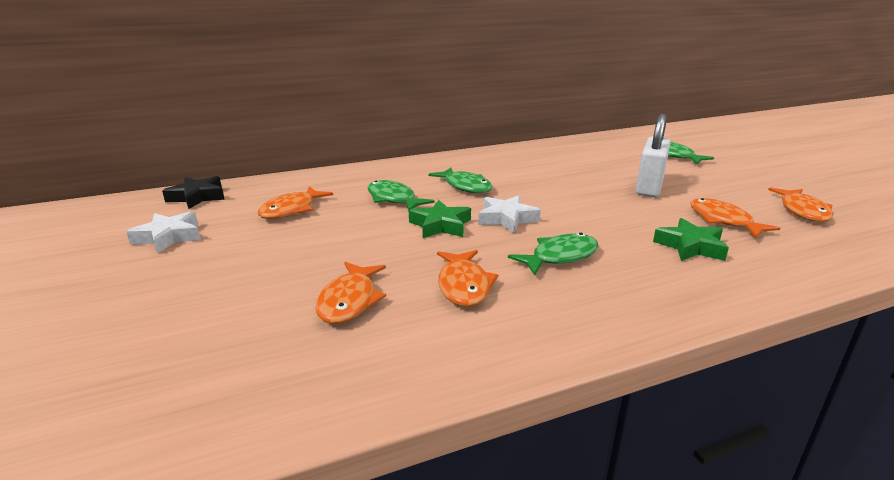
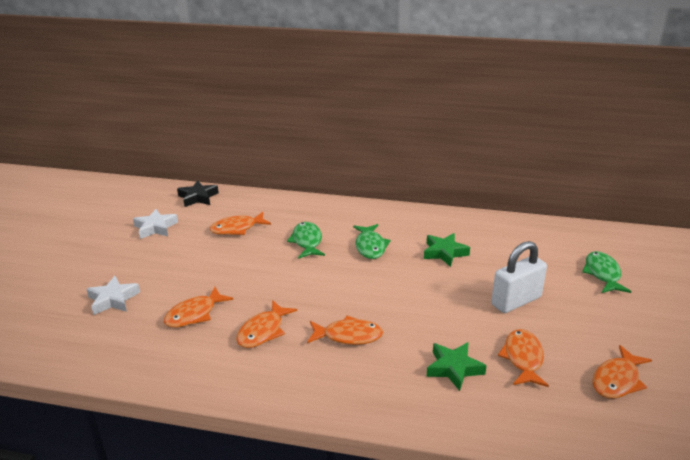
camera: 35 degrees right, 5 degrees up
(440, 225) = (308, 277): green star -> green star (444, 253)
(507, 219) = (358, 289): white star -> white star (113, 299)
(560, 257) = (348, 336): green fish -> orange fish

